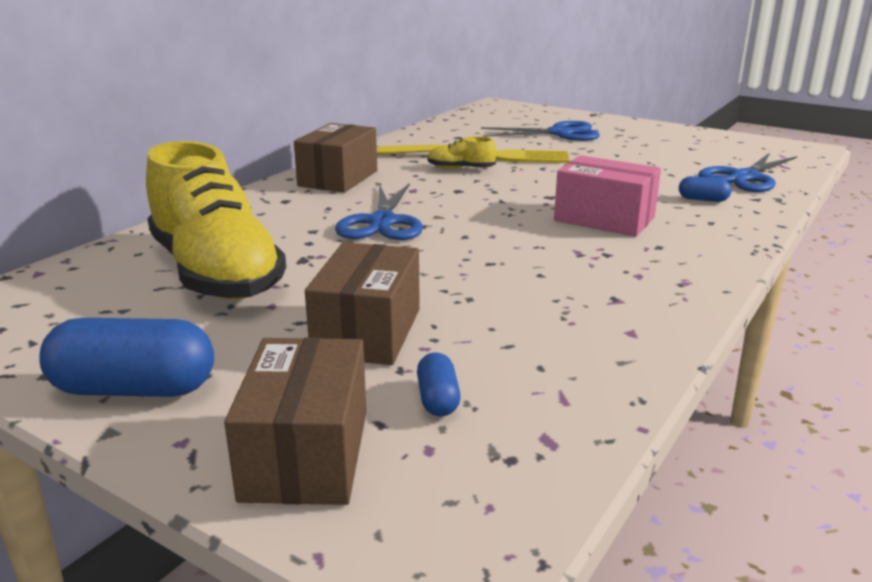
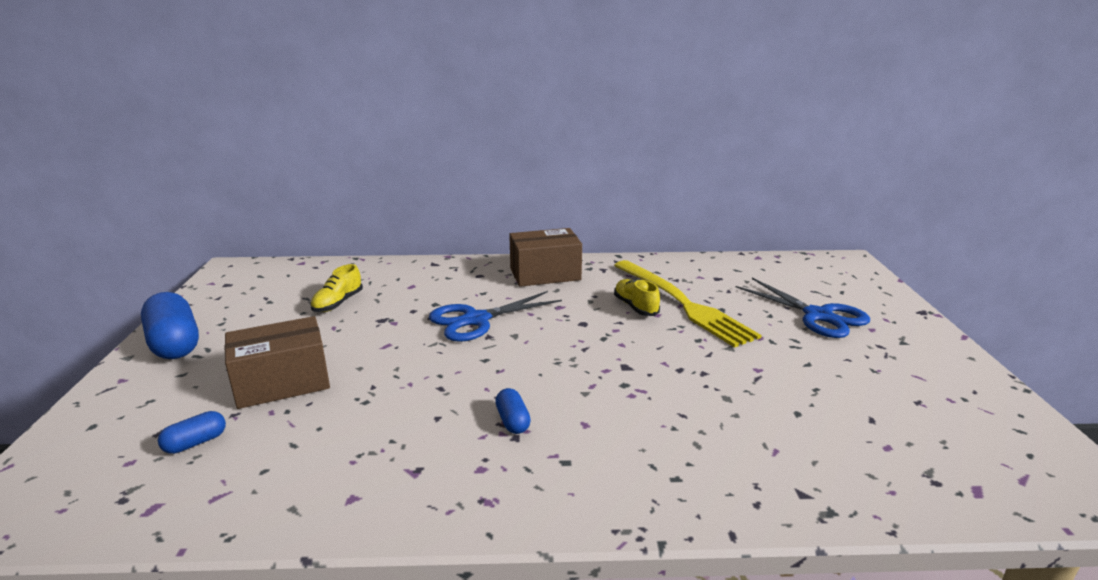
camera: 55 degrees right, 0 degrees up
(216, 272) = (338, 303): yellow shoe -> yellow shoe, size x0.41
(306, 454) = (114, 421): brown box -> none
(604, 219) = (601, 411): pink box -> none
(703, 199) = (741, 455): blue capsule -> blue capsule (512, 421)
(744, 177) = (869, 467): blue scissors -> none

